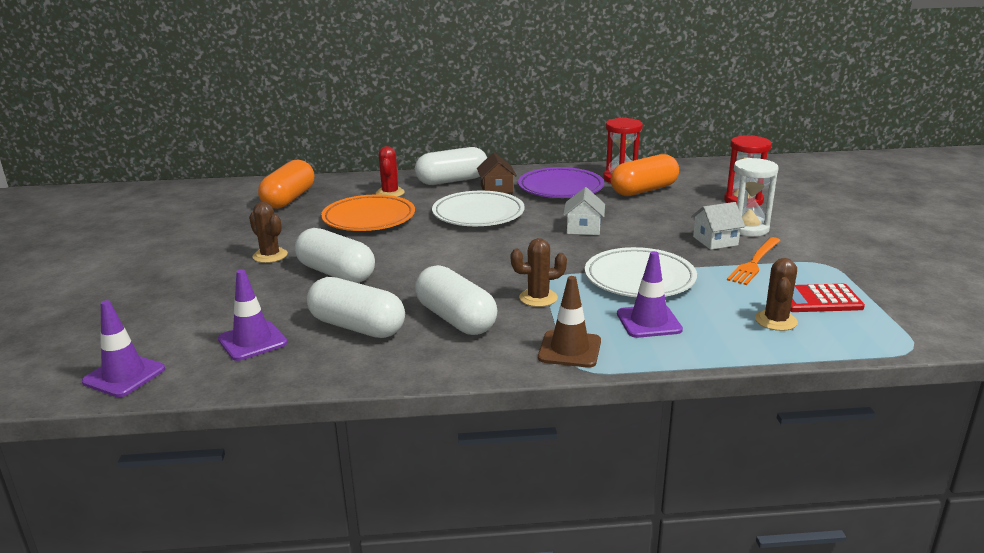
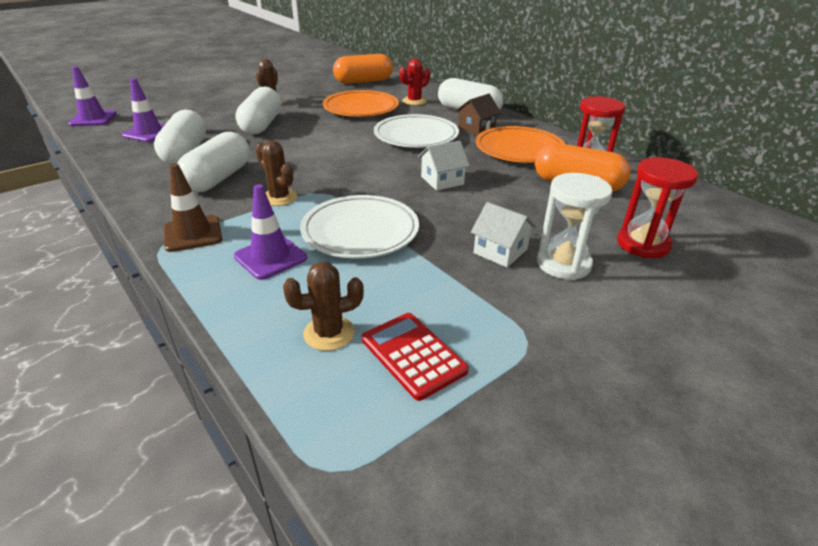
camera: 55 degrees right, 10 degrees up
(560, 188) = (519, 149): purple plate -> orange plate
(754, 262) = (472, 288): orange fork -> none

